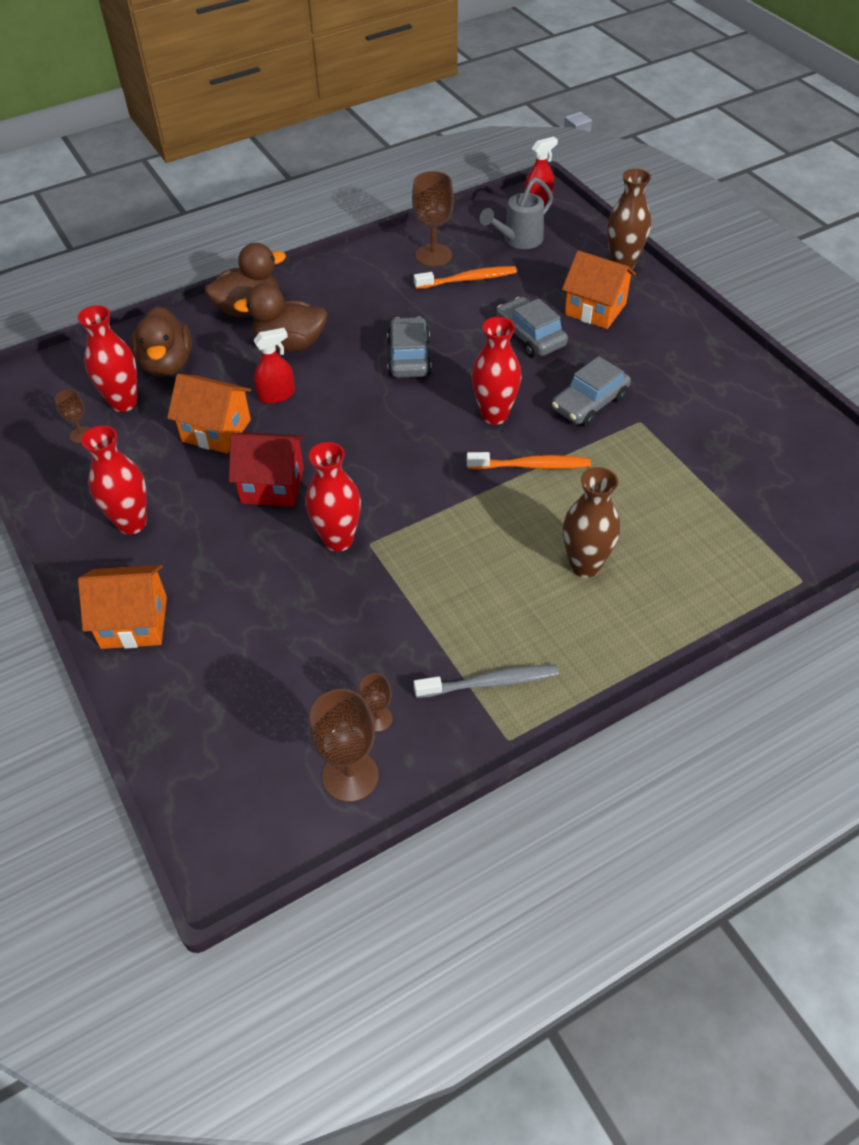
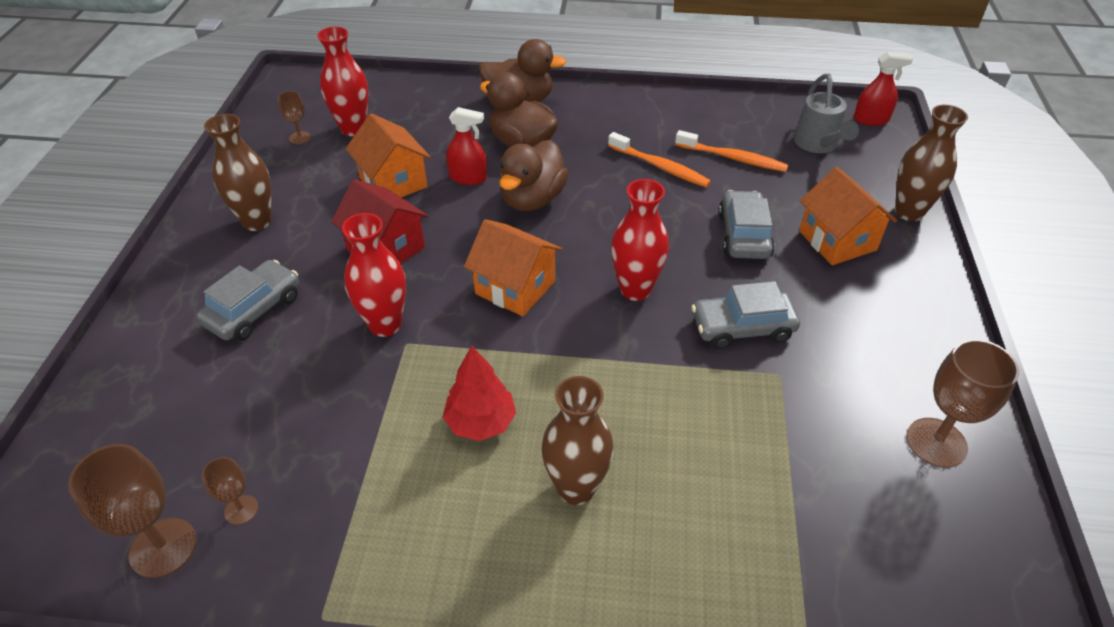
camera: 35 degrees right, 5 degrees down
(131, 523) = (257, 221): red vase -> brown vase
(134, 622) = (172, 300): orange house -> orange house (515, 287)
(167, 364) = (414, 115): brown duck -> brown duck (532, 199)
(409, 357) = (610, 200): grey car -> grey car (254, 310)
(433, 255) = (721, 124): brown goblet -> brown goblet (936, 442)
(482, 564) = (481, 422): none -> red tree
(490, 682) = (366, 546): grey toothbrush -> none
(518, 240) = (818, 144): grey watering can -> grey watering can turned 90 degrees counterclockwise
(531, 466) = (623, 356): orange toothbrush -> orange toothbrush (660, 167)

